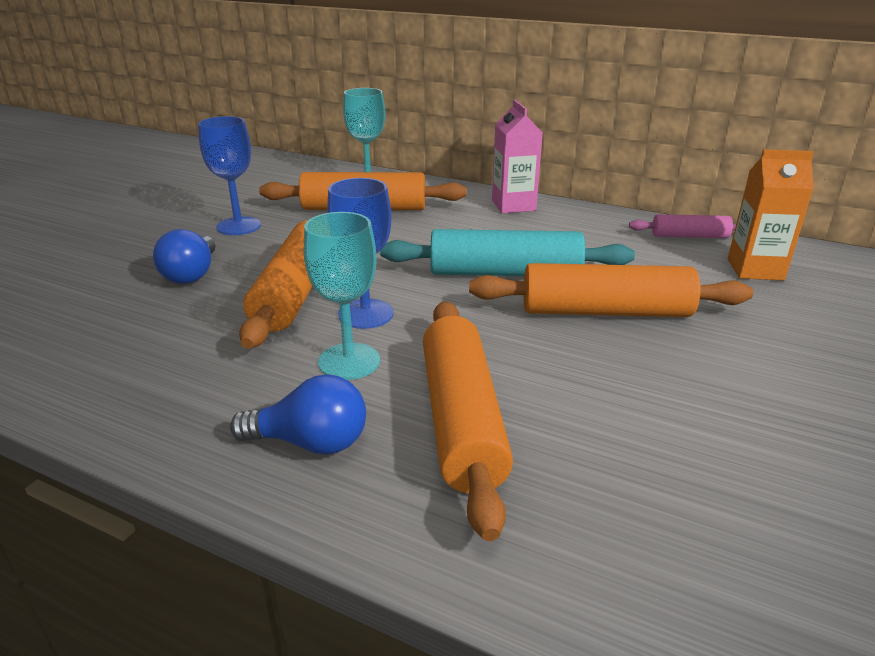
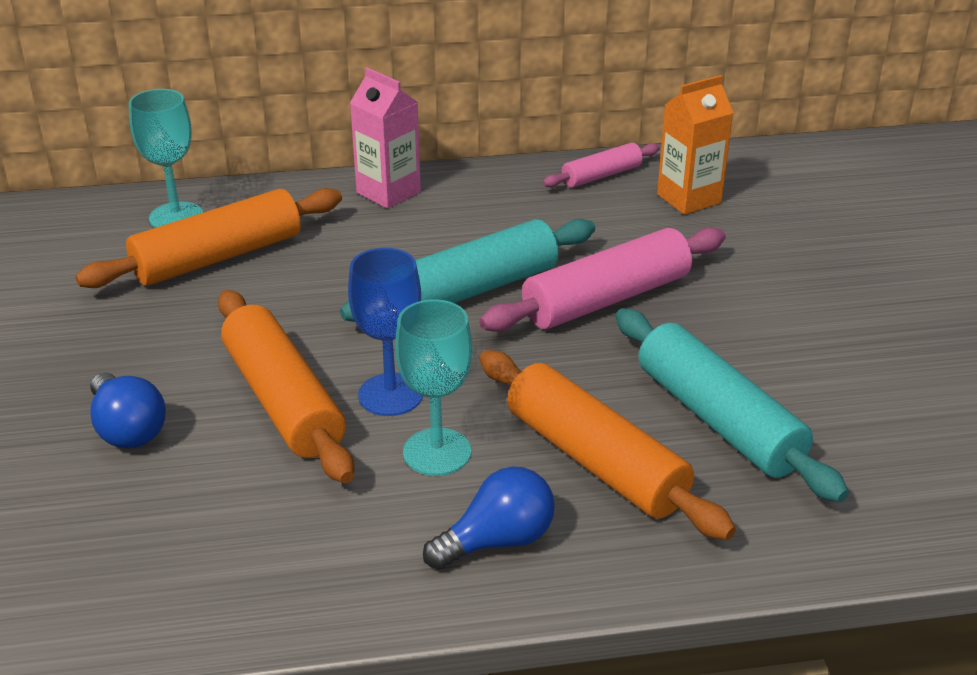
camera: 35 degrees left, 5 degrees up
(239, 226) = (89, 341): blue goblet -> none
(605, 311) = (606, 299): orange rolling pin -> pink rolling pin
(612, 436) = (718, 419): none -> turquoise rolling pin

